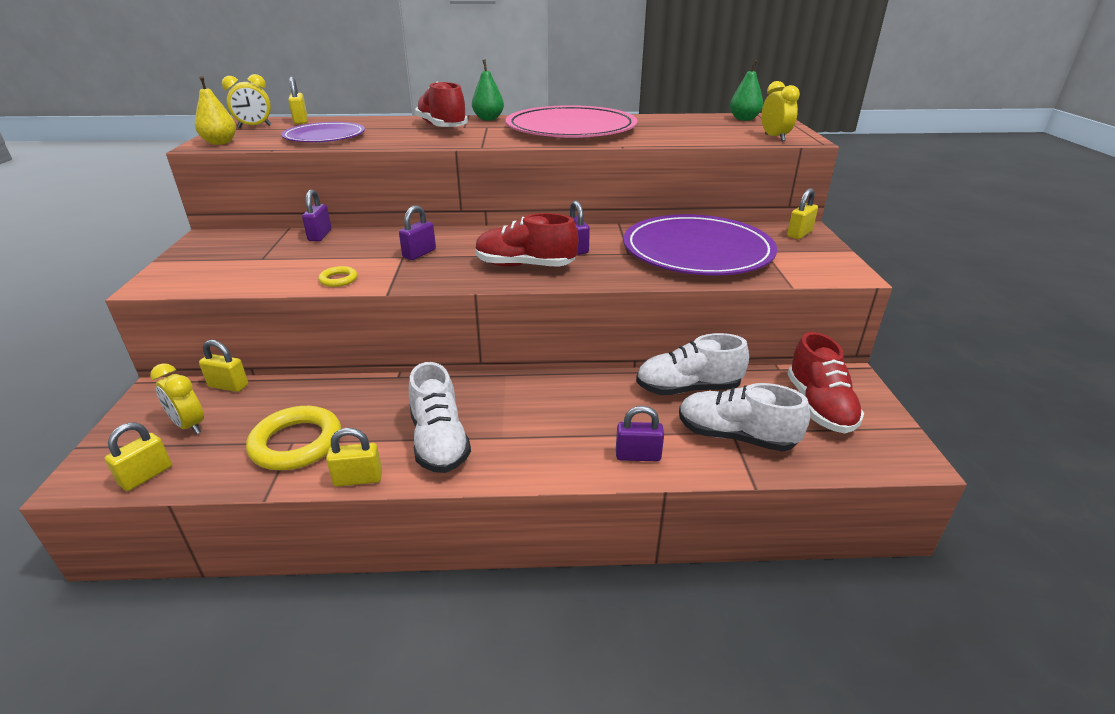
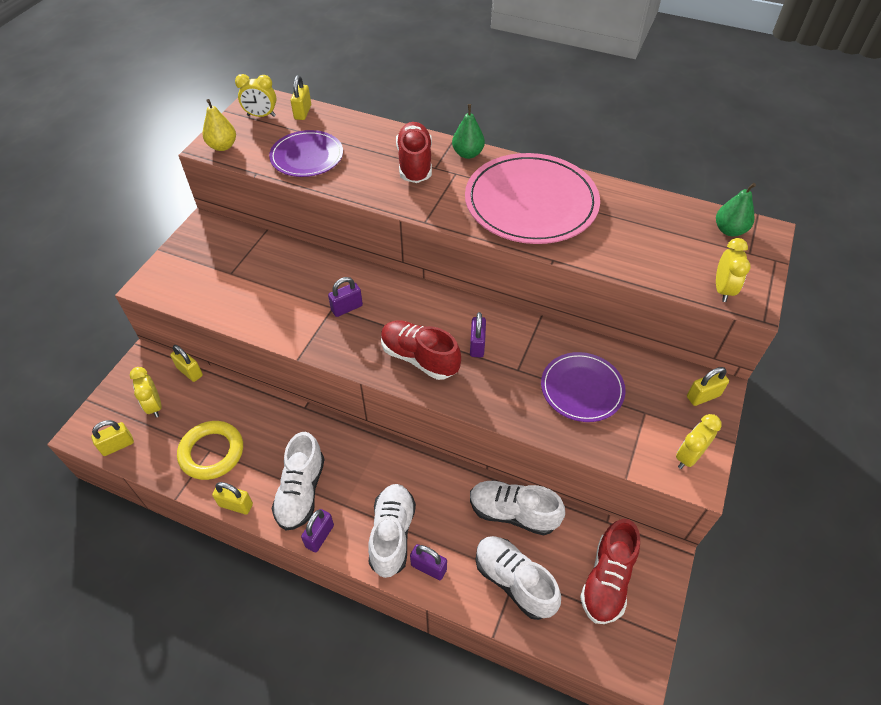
camera: 25 degrees right, 20 degrees up
(320, 235) = (284, 251): purple padlock -> purple padlock (319, 536)
(338, 279) = (271, 325): yellow ring -> none
(575, 443) = (392, 534): none -> white shoe
(697, 251) = (582, 389): purple plate -> purple plate, size x0.58
(827, 264) = (688, 456): none -> yellow clock

